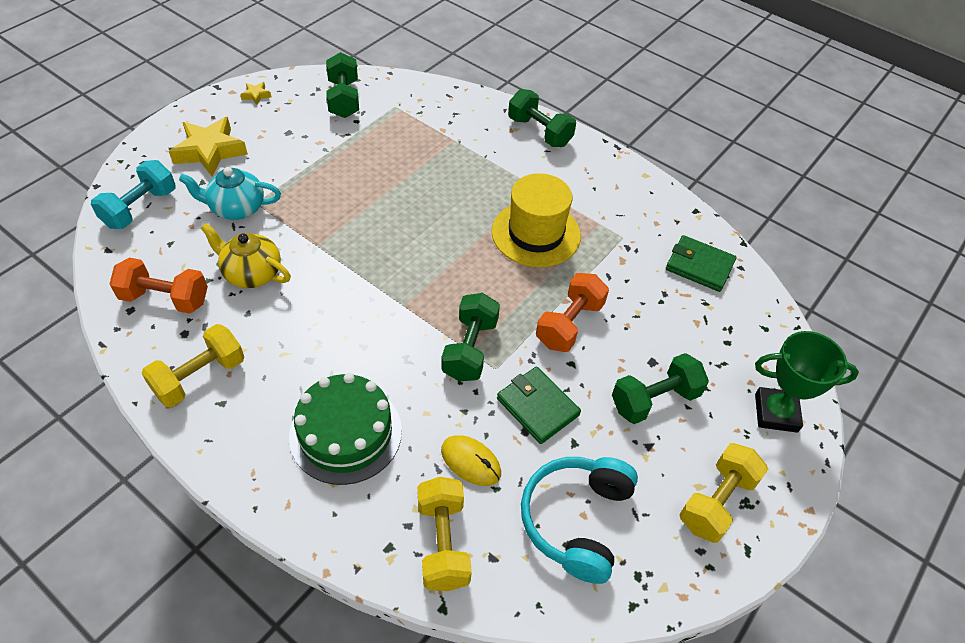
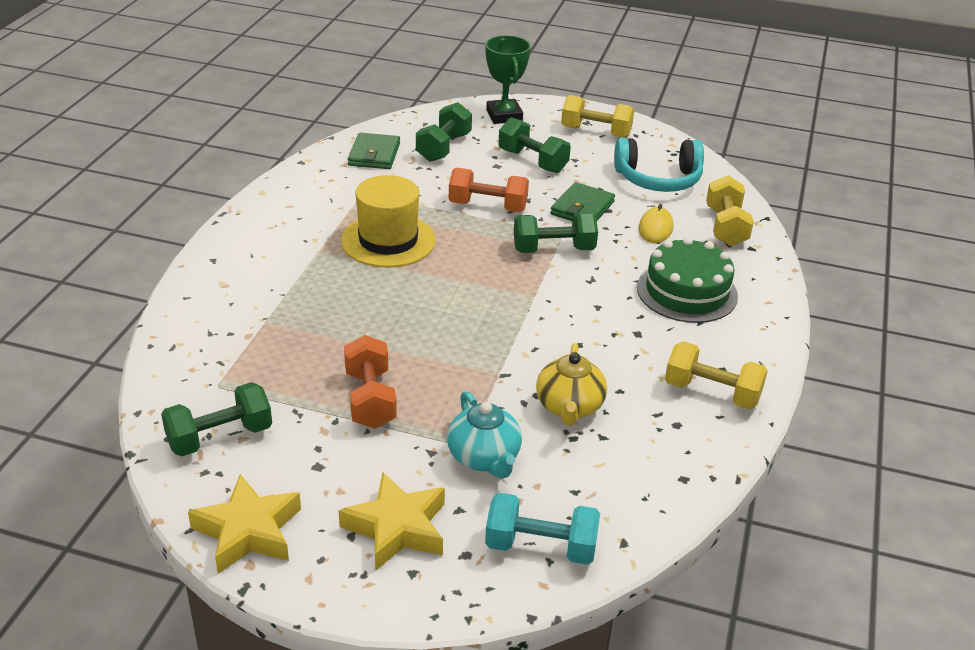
camera: 110 degrees left, 15 degrees down
(165, 298) = (649, 458): orange dumbbell -> orange dumbbell (370, 399)
(256, 95) = (248, 531): yellow star -> yellow star, size x2.28
(443, 543) = (726, 227): yellow dumbbell -> yellow dumbbell turned 60 degrees counterclockwise
(539, 132) = (219, 265): green dumbbell -> green dumbbell (443, 147)

